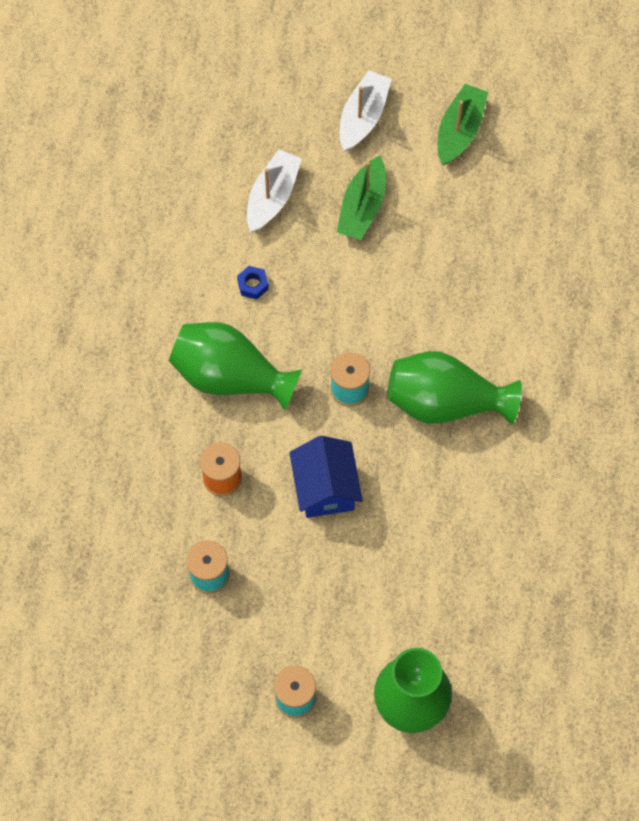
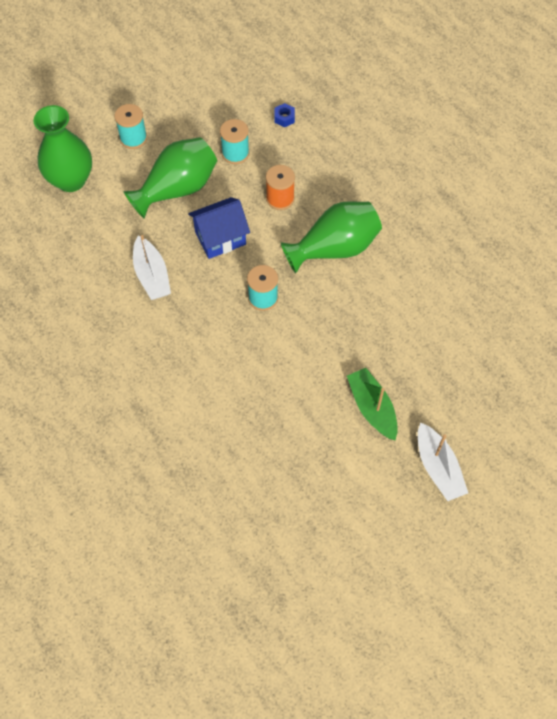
camera: 135 degrees right, 5 degrees down
(253, 285) = (380, 305): blue nut -> blue nut (284, 118)
(272, 196) = (430, 365): white boat -> white boat (152, 275)
(325, 488) = (220, 238): blue house -> blue house turned 60 degrees counterclockwise
(445, 402) = (201, 337): green vase -> green vase (177, 189)
(460, 130) = (369, 517): green boat -> none

